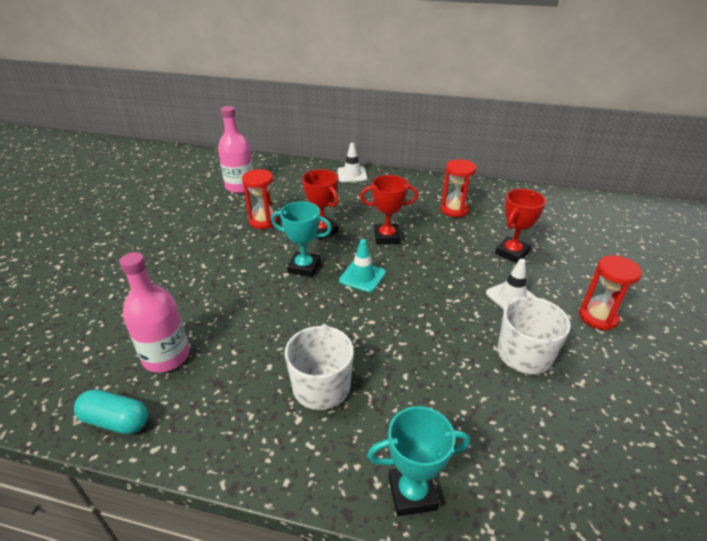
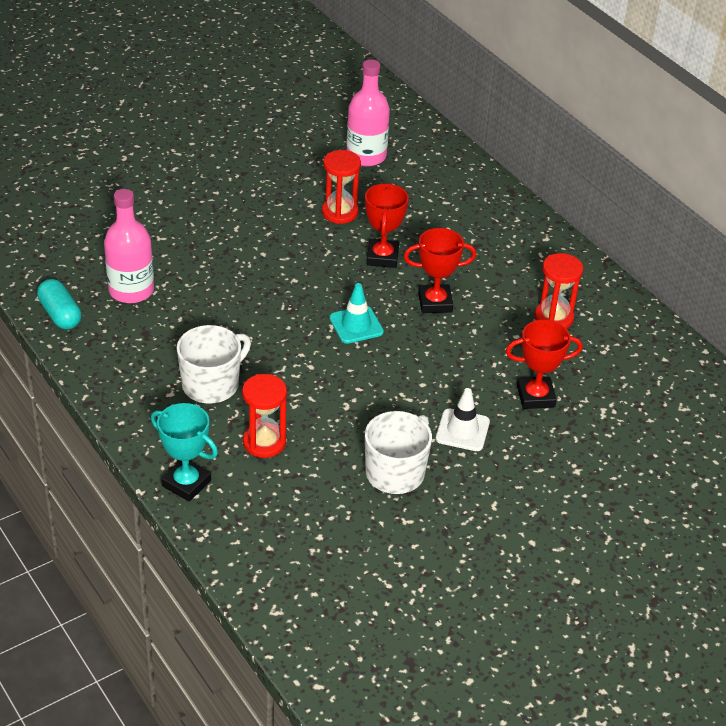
camera: 40 degrees right, 5 degrees up
(304, 267) = (317, 284): turquoise trophy -> none
(352, 174) = (506, 208): white traffic cone -> none
(387, 237) = (435, 302): red trophy -> red trophy turned 45 degrees counterclockwise
(598, 317) = (512, 497): red hourglass -> red hourglass (264, 442)

